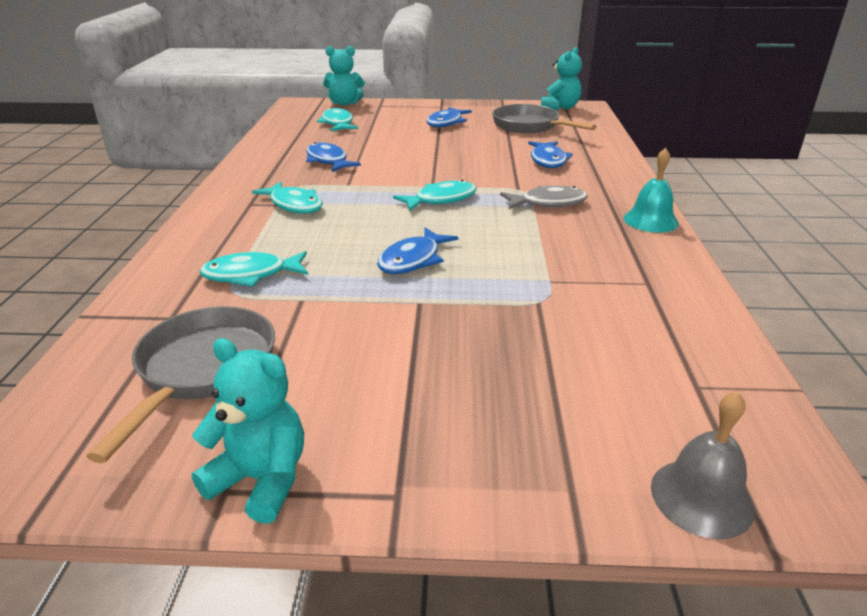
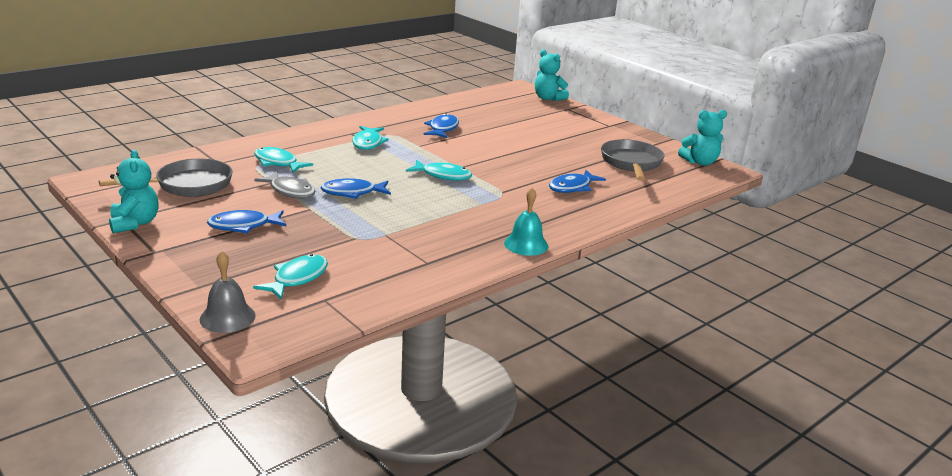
camera: 45 degrees right, 5 degrees down
(338, 123) = (507, 110): turquoise fish -> turquoise fish (297, 278)
(446, 123) = (578, 137): blue fish -> blue fish (243, 226)
(548, 203) = (495, 206): grey fish -> grey fish (290, 191)

